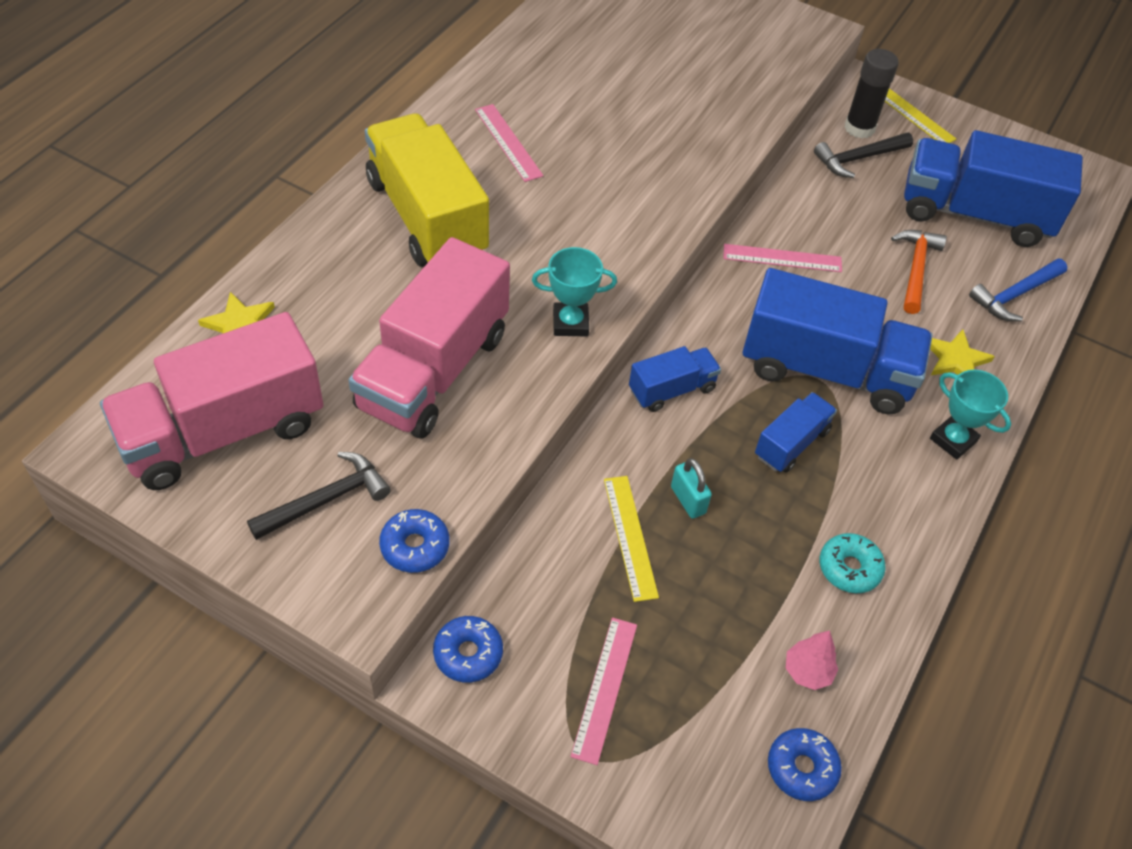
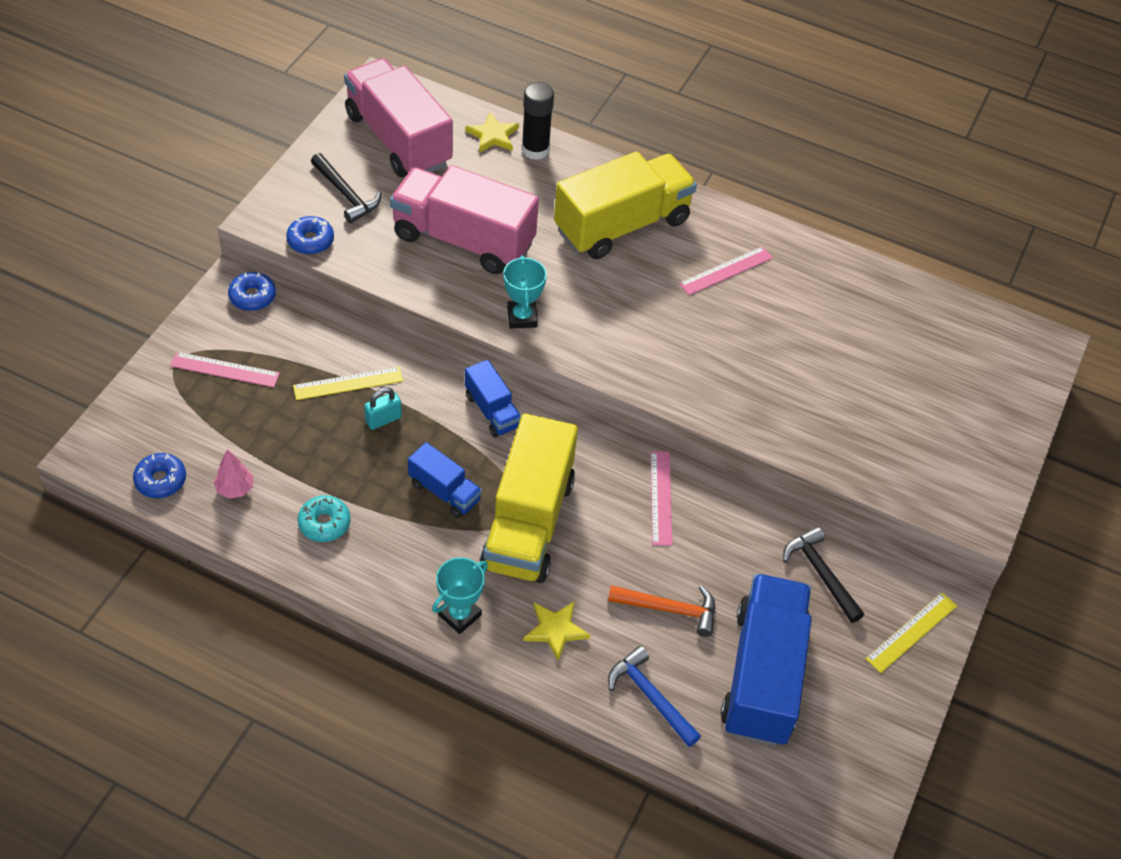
camera: 85 degrees right, 0 degrees up
(826, 370) = (528, 523): blue truck -> yellow truck
(859, 128) = (870, 579): black glue stick -> black glue stick (535, 149)

